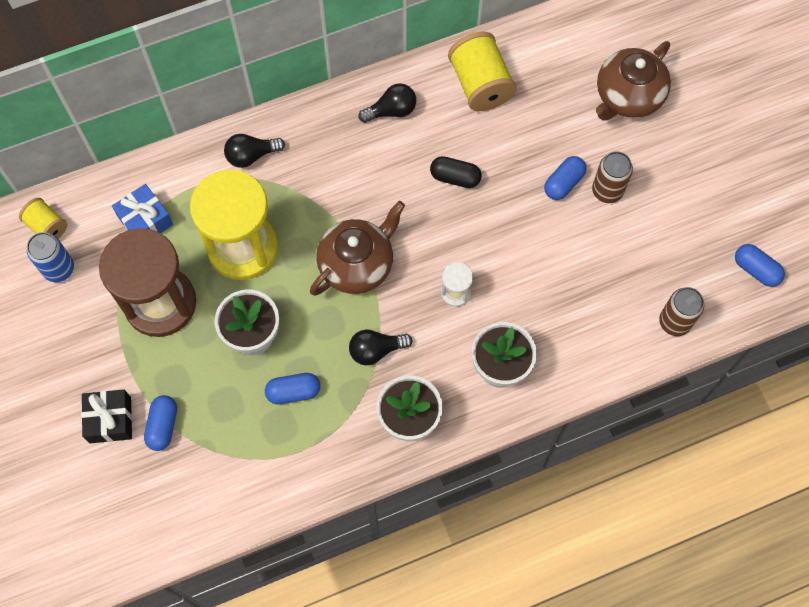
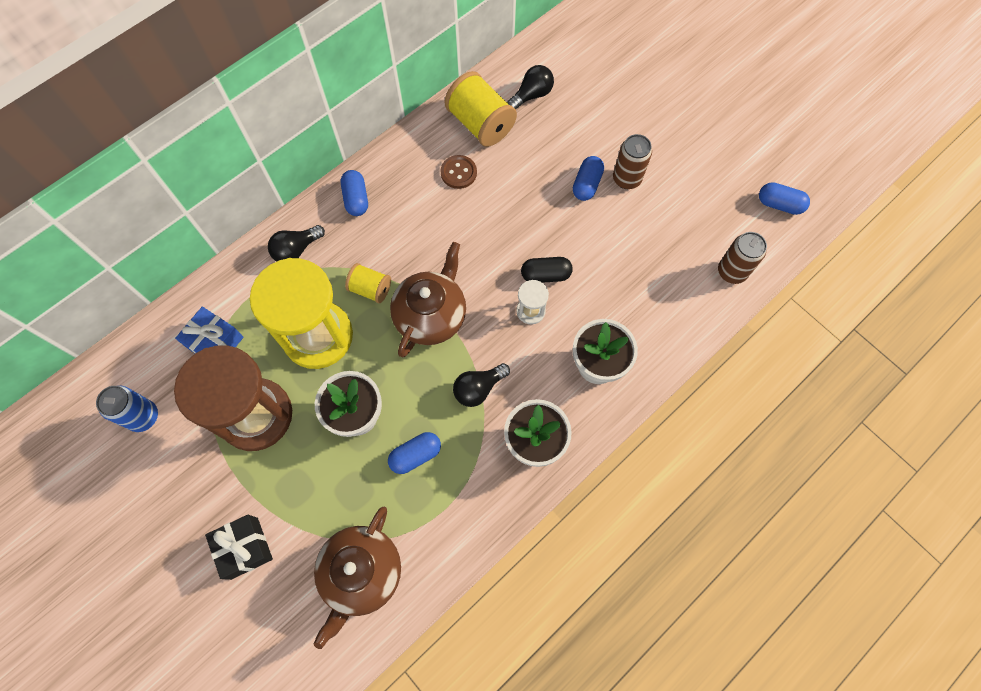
camera: 20 degrees left, 0 degrees up
(47, 226) = (118, 380): yellow spool -> yellow spool (370, 289)
(163, 426) = (299, 535): blue capsule -> blue capsule (356, 199)
(391, 111) = (411, 170): black light bulb -> black light bulb (531, 95)
(438, 128) = (458, 173): none -> brown button
(455, 177) = (490, 210): black capsule -> black capsule (545, 275)
(628, 96) = (611, 95): brown teapot -> brown teapot (361, 573)

